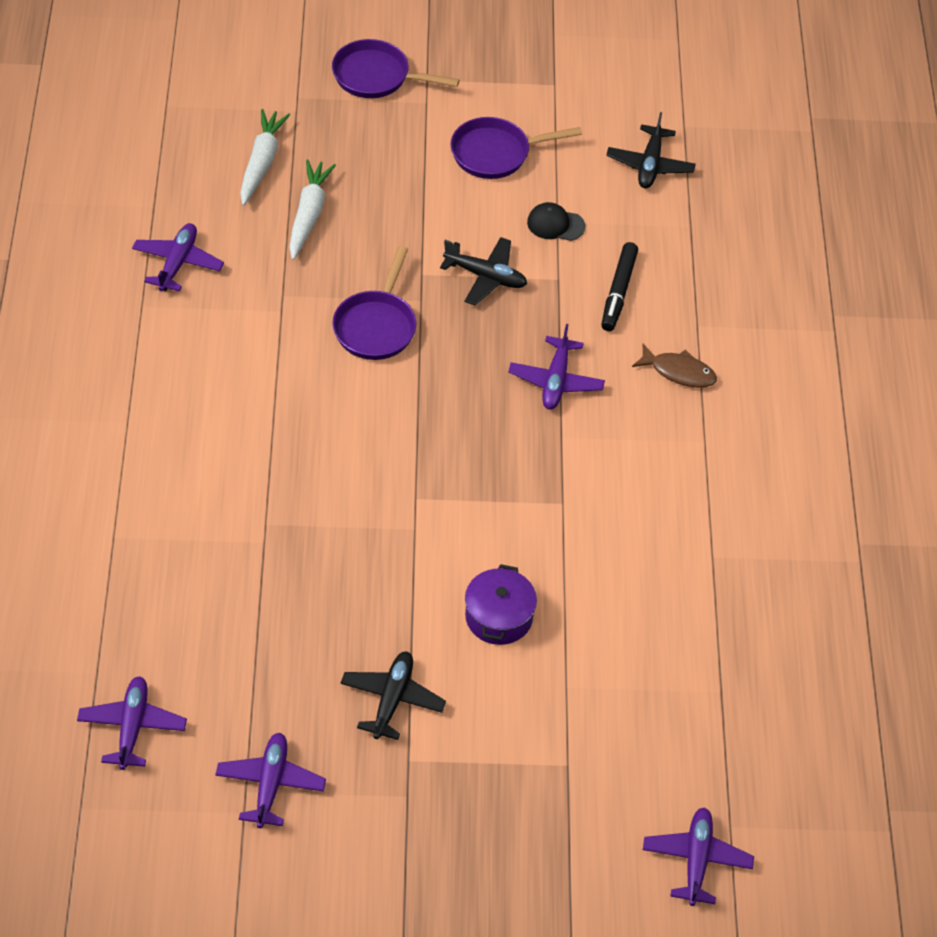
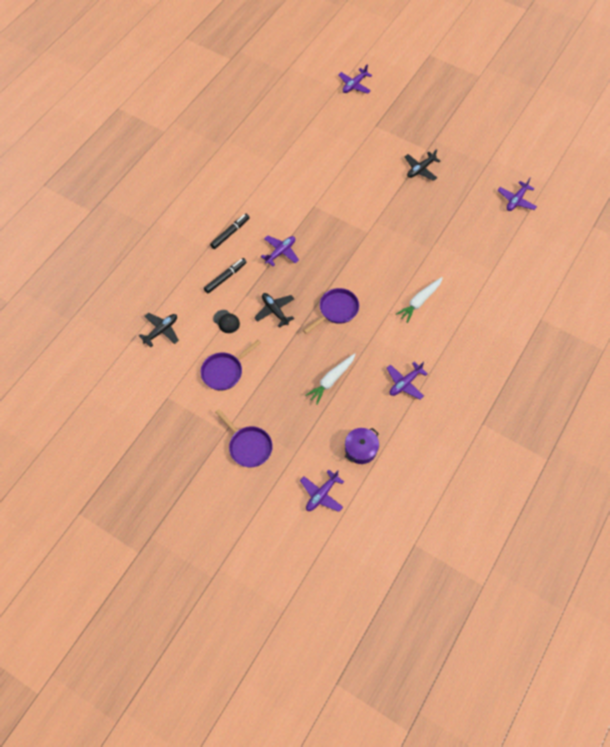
camera: 145 degrees left, 10 degrees up
(261, 162) = (336, 421): white carrot -> white carrot (419, 301)
(270, 784) = (477, 162): purple plane -> purple plane (321, 494)
(495, 153) = (224, 371): purple pan -> purple pan turned 120 degrees clockwise
(499, 617) = (366, 178): purple pot -> purple pot (361, 449)
(679, 372) = (230, 233): brown fish -> black marker

